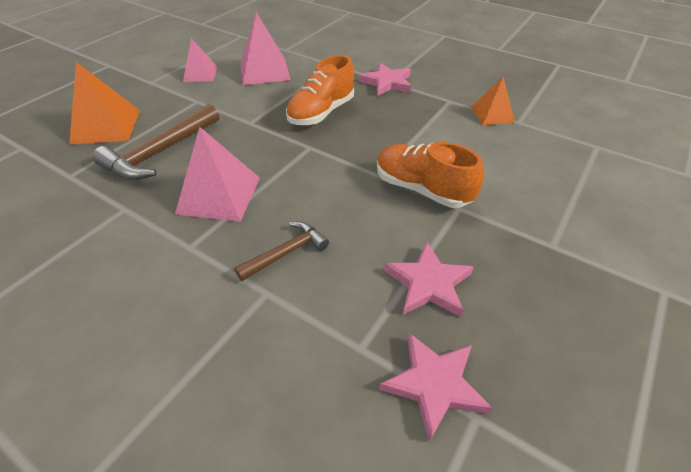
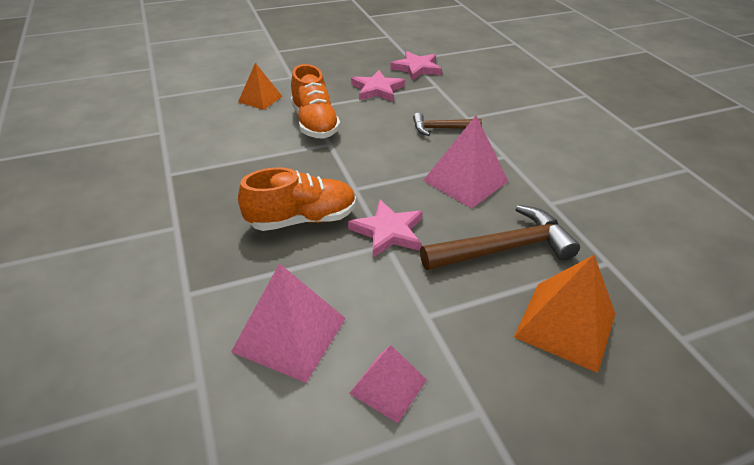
camera: 145 degrees left, 5 degrees down
(387, 83) = (181, 225): pink star -> pink star (388, 232)
(492, 114) = (166, 145): orange pyramid -> orange pyramid (260, 99)

